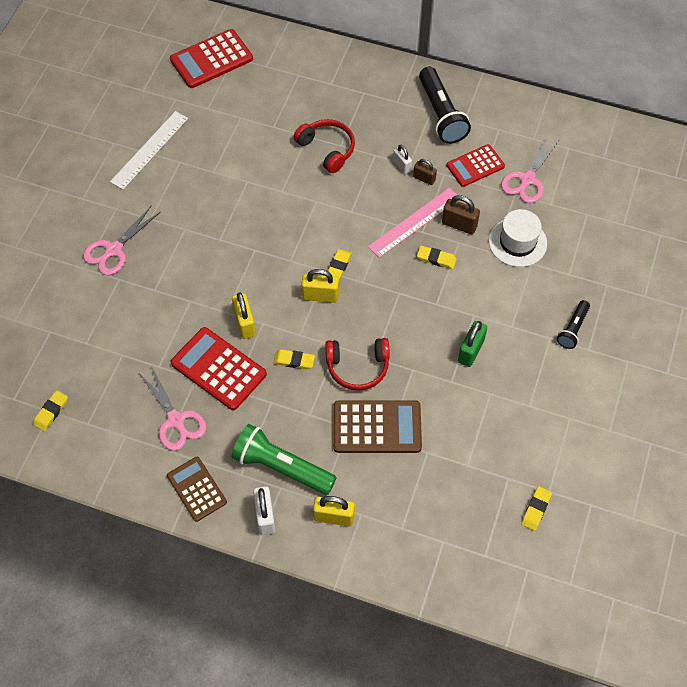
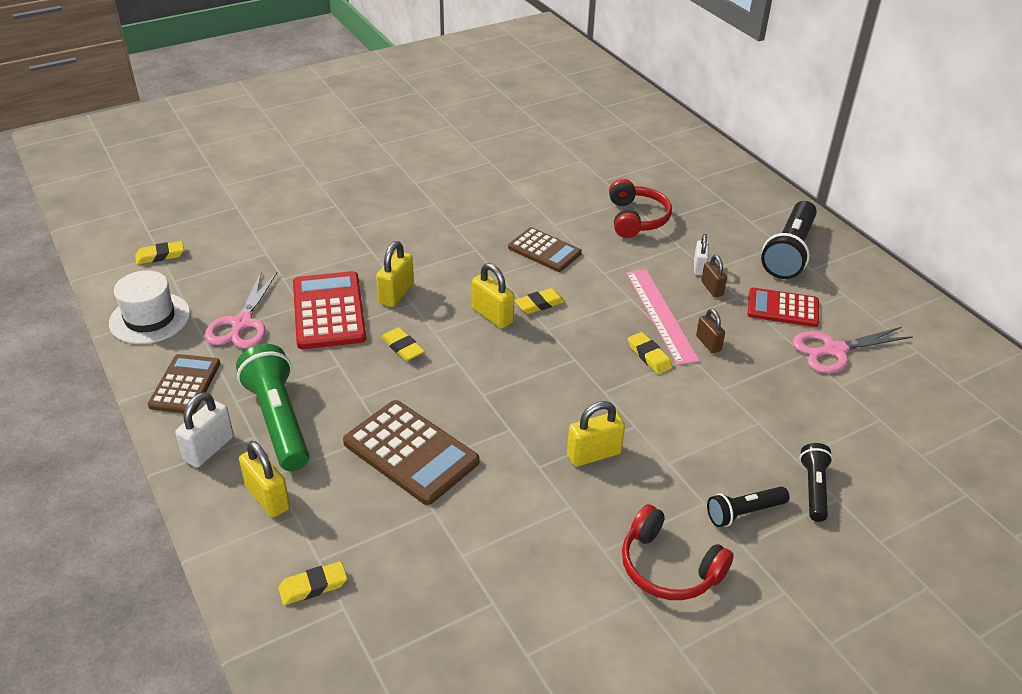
camera: 40 degrees right, 20 degrees down
(113, 250) = (358, 185): pink scissors -> none
(149, 150) = (475, 142): white ruler -> none
(211, 59) = (604, 115): red calculator -> none
(298, 219) = (544, 250): none -> brown calculator
(357, 367) = (456, 391): red headphones -> red headphones (669, 567)
(414, 222) = (660, 315): pink ruler -> pink ruler turned 75 degrees clockwise
(459, 225) = (708, 343): brown padlock -> brown padlock, size x0.66
(471, 351) = (594, 454): green padlock -> yellow padlock
(517, 242) = (761, 395): white hat -> white hat (150, 318)
(536, 509) = (488, 661): yellow eraser -> yellow eraser (313, 586)
(592, 287) = (813, 489): none -> black flashlight

